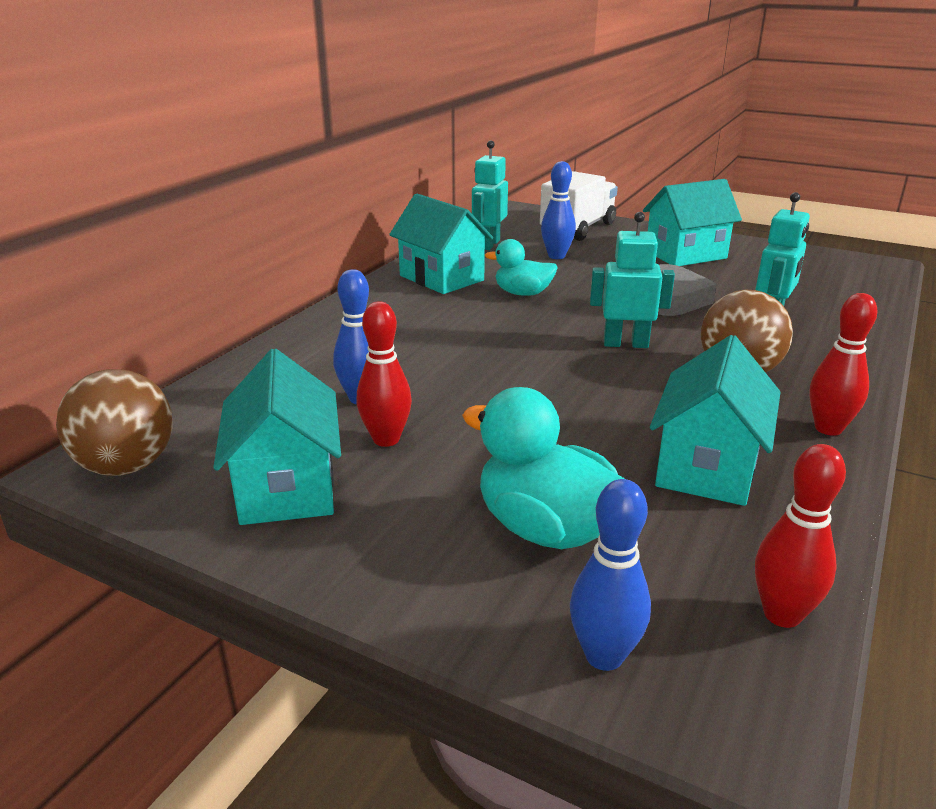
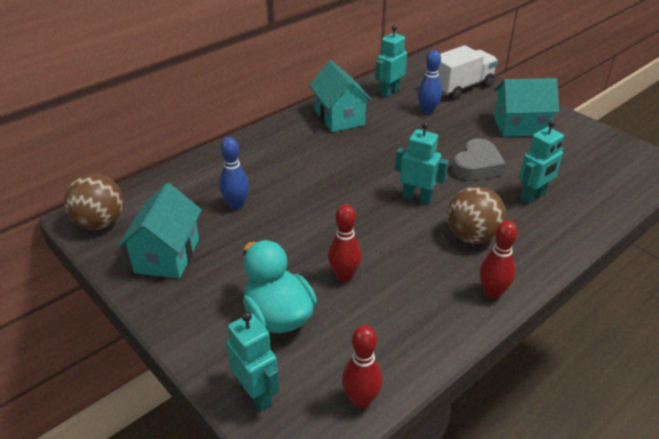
camera: 20 degrees right, 10 degrees up
(386, 439) = (233, 237): red bowling pin -> red bowling pin (344, 276)
(523, 293) = (382, 141): turquoise duck -> none
(604, 656) = (256, 394): blue bowling pin -> turquoise robot
(707, 467) = (394, 301): turquoise house -> none

